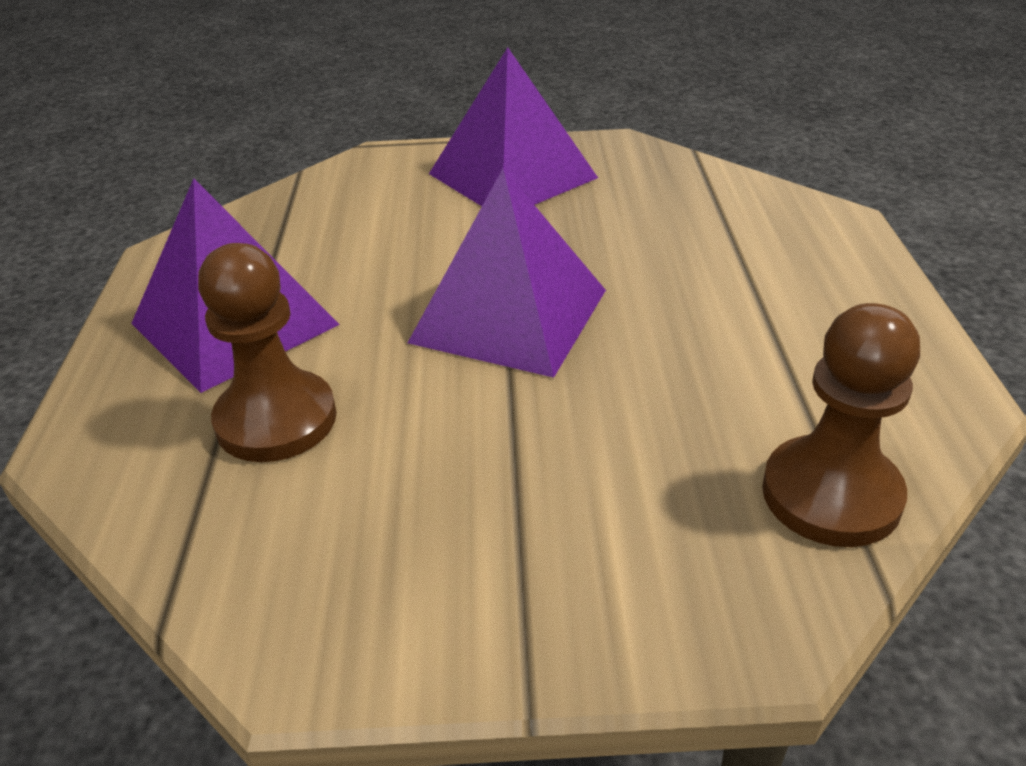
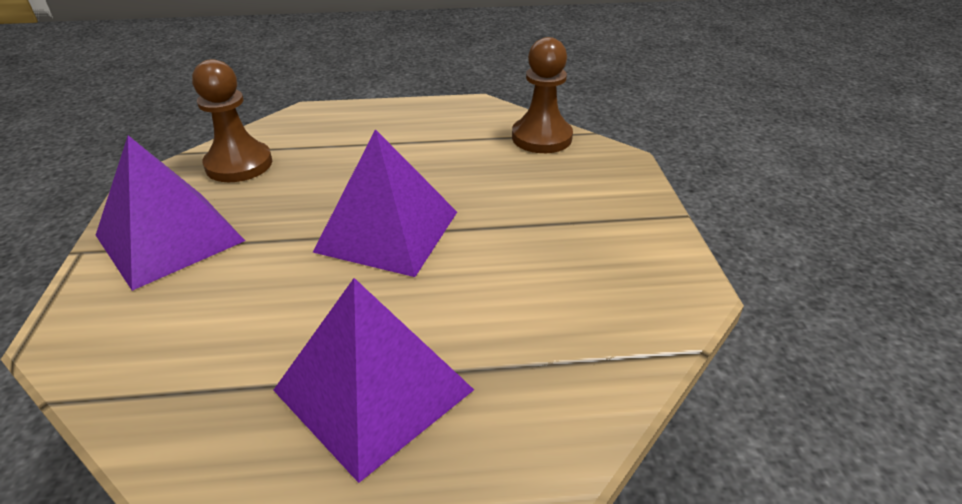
camera: 95 degrees left, 0 degrees up
(276, 420) = (505, 334): brown pawn -> brown pawn (239, 164)

